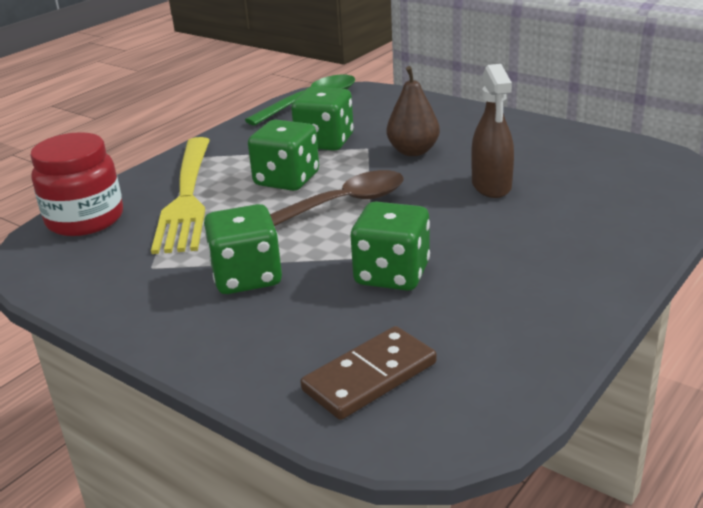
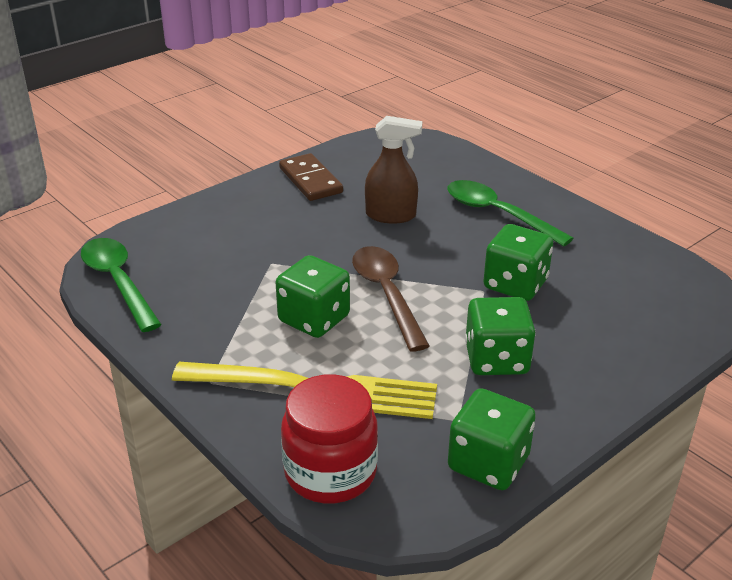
camera: 80 degrees left, 5 degrees up
(325, 142) = (239, 286): green dice -> green dice (488, 463)
(370, 377) = (647, 313): brown domino -> brown domino (310, 180)
(413, 151) = (298, 239): brown pear -> none
(545, 247) = (498, 214): none -> green spoon

